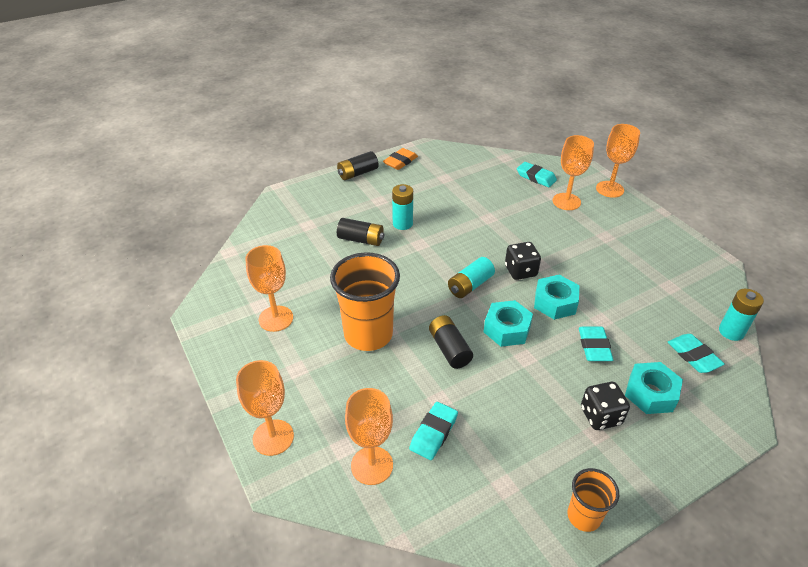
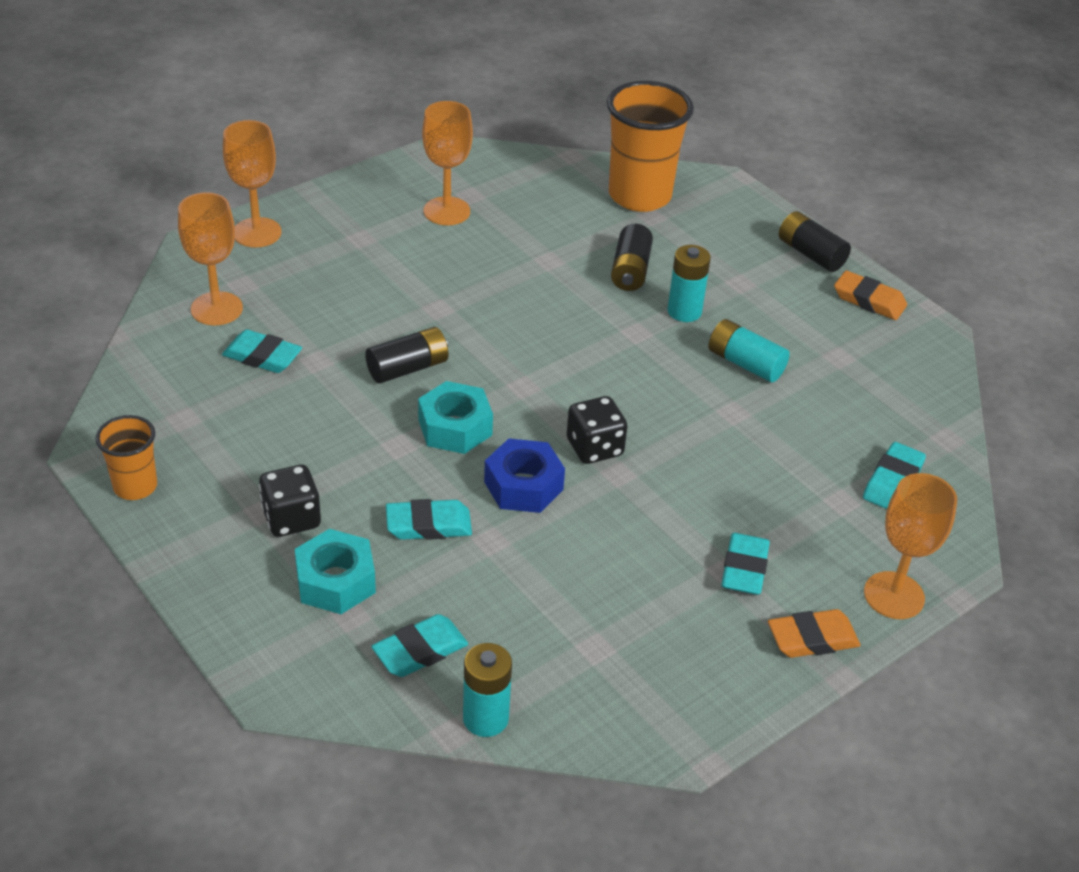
camera: 80 degrees right, 0 degrees up
(368, 334) = (427, 292): orange cup -> orange cup (639, 196)
(470, 285) = (547, 389): turquoise battery -> turquoise battery (745, 363)
(555, 303) = (523, 485): turquoise nut -> blue nut
(566, 201) = (822, 522): orange goblet -> none
(603, 230) = (744, 569): none -> turquoise eraser
(642, 216) = (812, 638): none -> orange eraser

